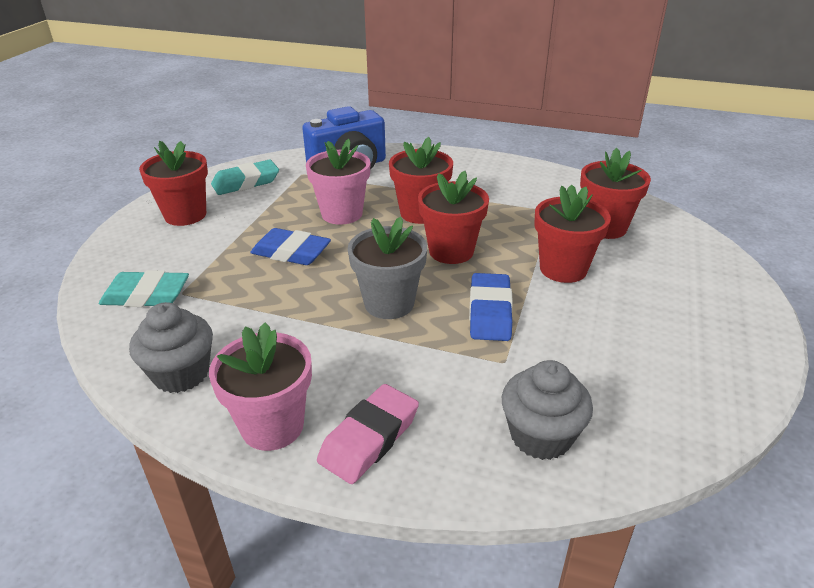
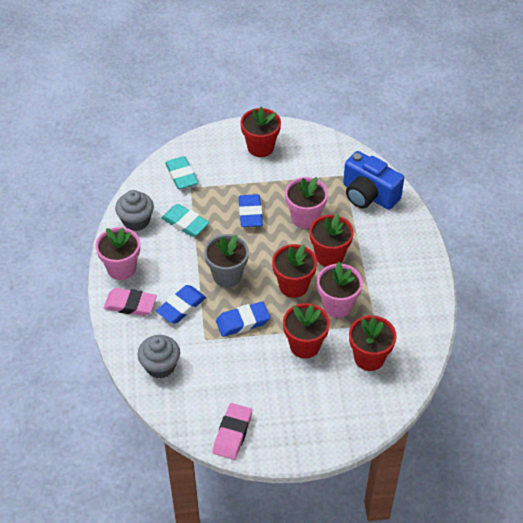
camera: 65 degrees right, 15 degrees up
(246, 182) = (314, 154): turquoise eraser -> turquoise eraser (185, 223)
(419, 370) = (181, 307): none -> blue eraser
(506, 228) = (337, 305): none -> pink flower pot
(719, 383) = (232, 433): none -> pink eraser

